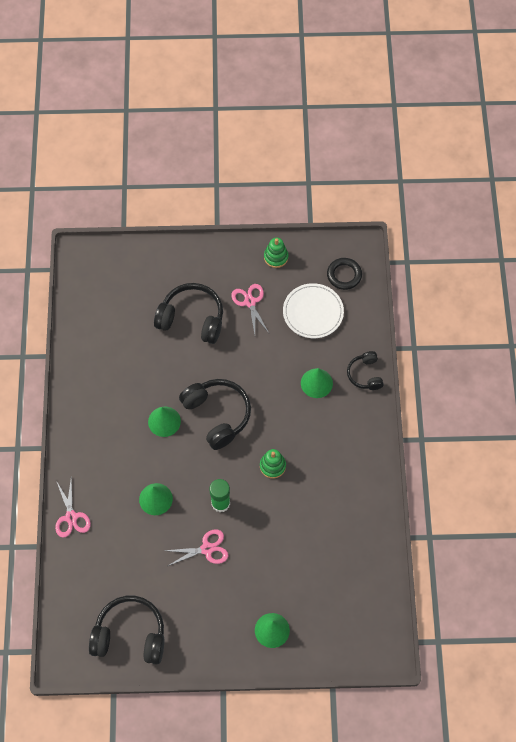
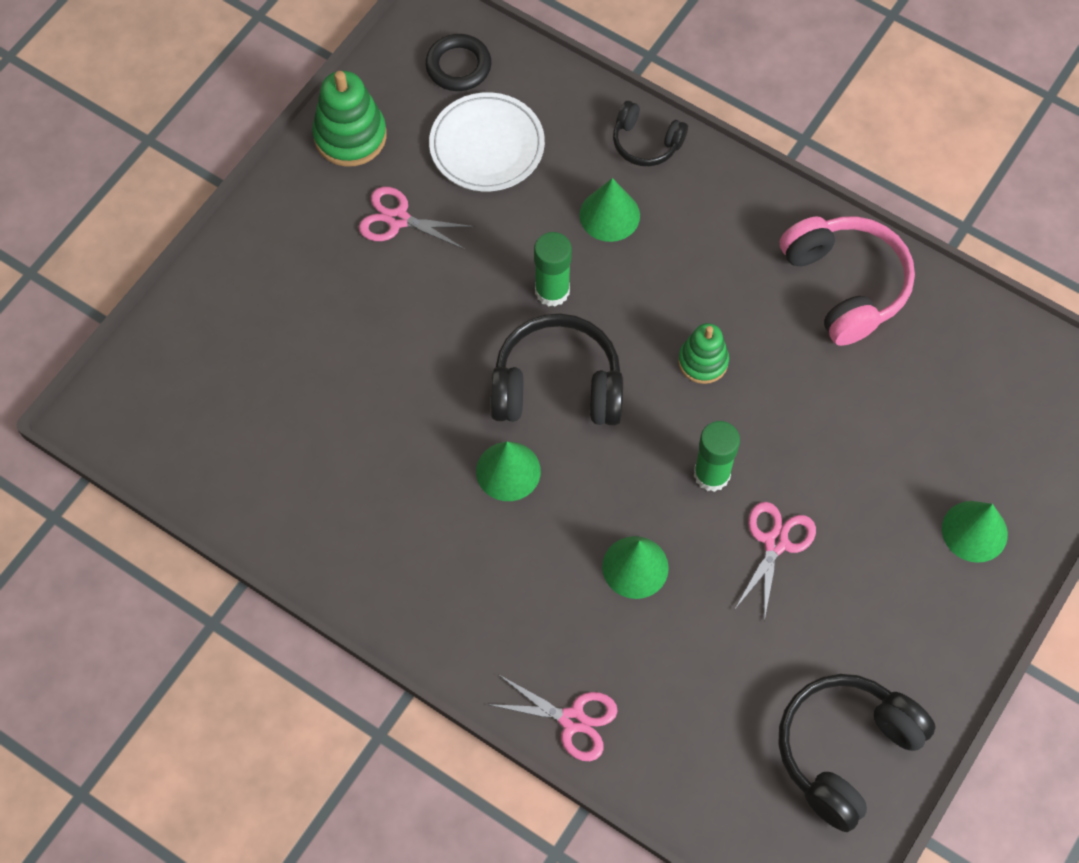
camera: 55 degrees left, 0 degrees up
(192, 319) = (359, 319): black headphones -> none
(261, 384) = (552, 291): none -> green glue stick
(276, 257) = (350, 136): green stacking toy -> green stacking toy, size x1.54
(356, 502) = (845, 285): none -> pink headphones

